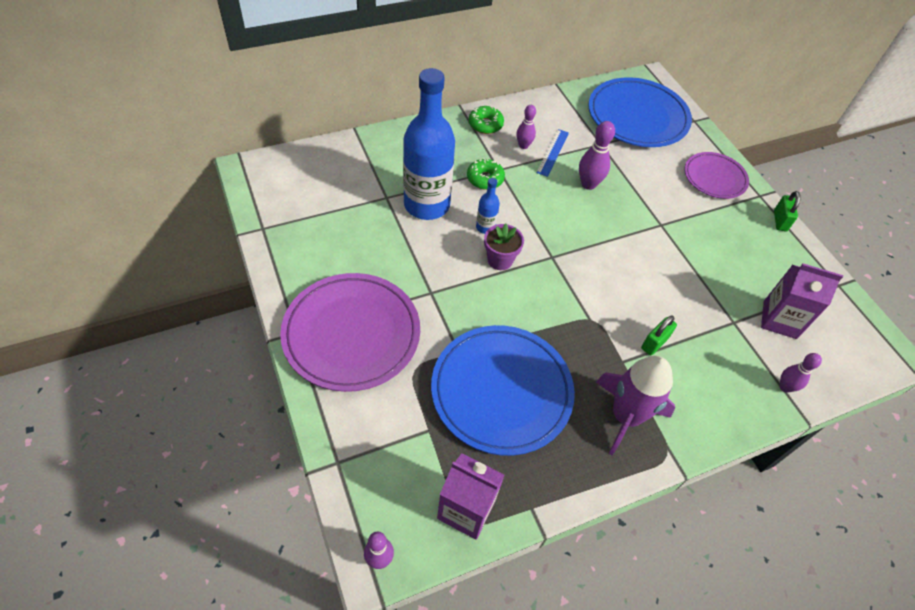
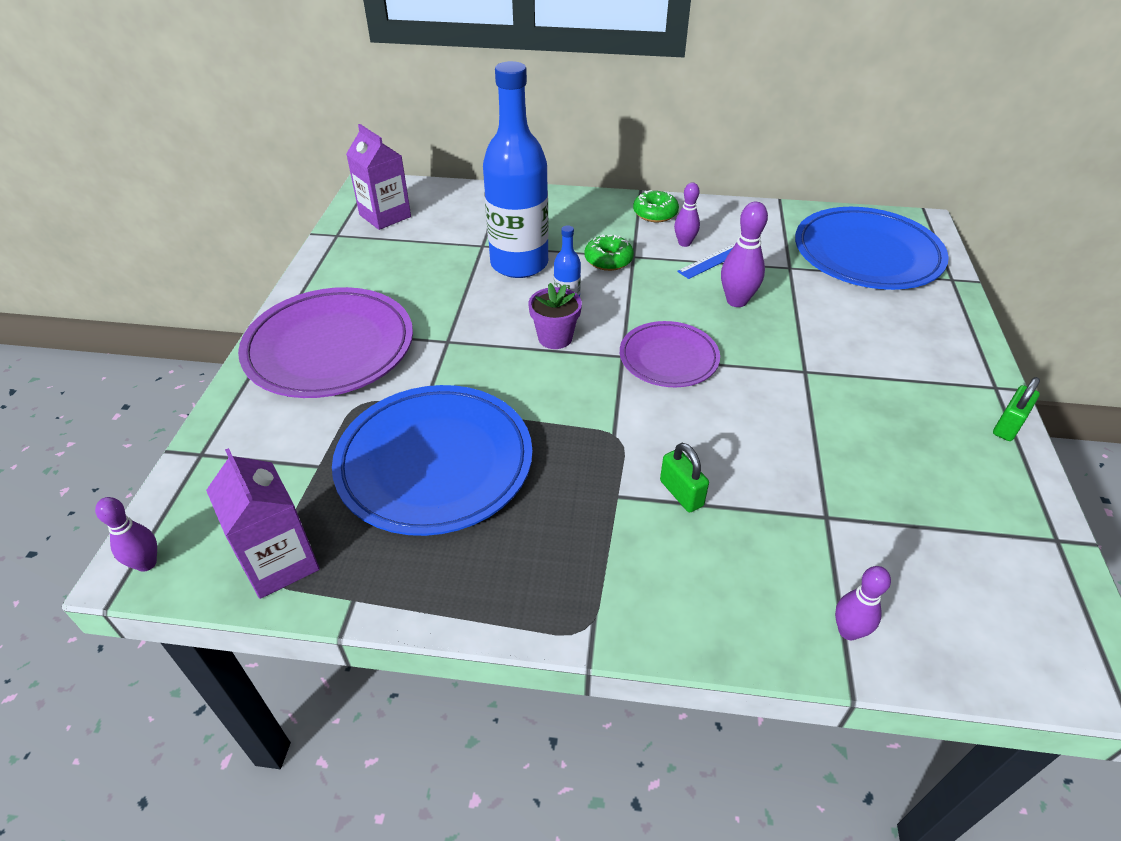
camera: 35 degrees right, 10 degrees down
(625, 416) = (566, 557): purple rocket -> none
(654, 343) = (681, 493): green padlock -> green padlock turned 75 degrees clockwise
(714, 178) = (934, 346): purple plate -> purple plate (668, 358)
(779, 320) = (909, 543): purple carton -> purple carton (385, 216)

